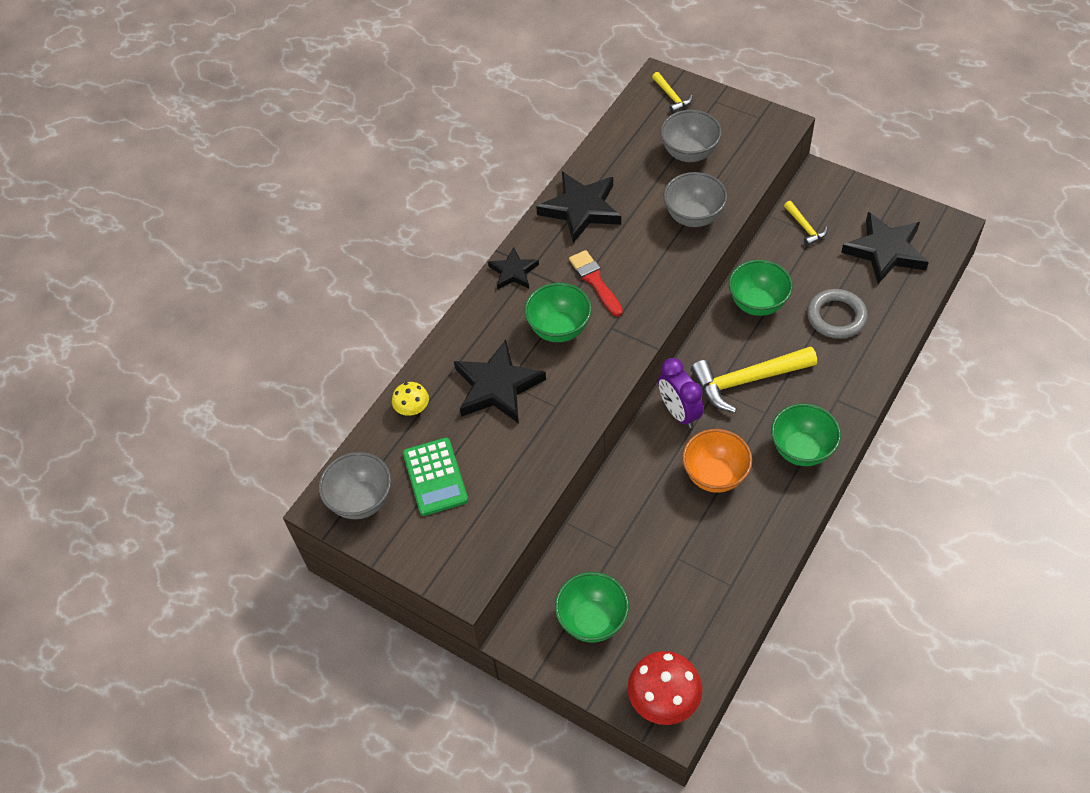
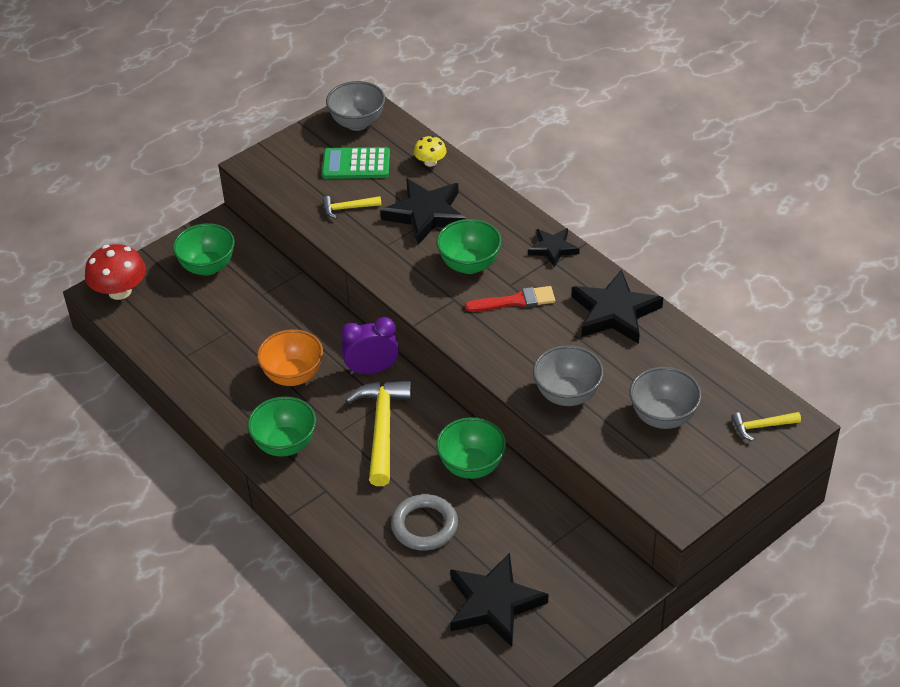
camera: 105 degrees right, 10 degrees down
(805, 227) = (559, 542): yellow hammer -> yellow hammer (348, 208)

